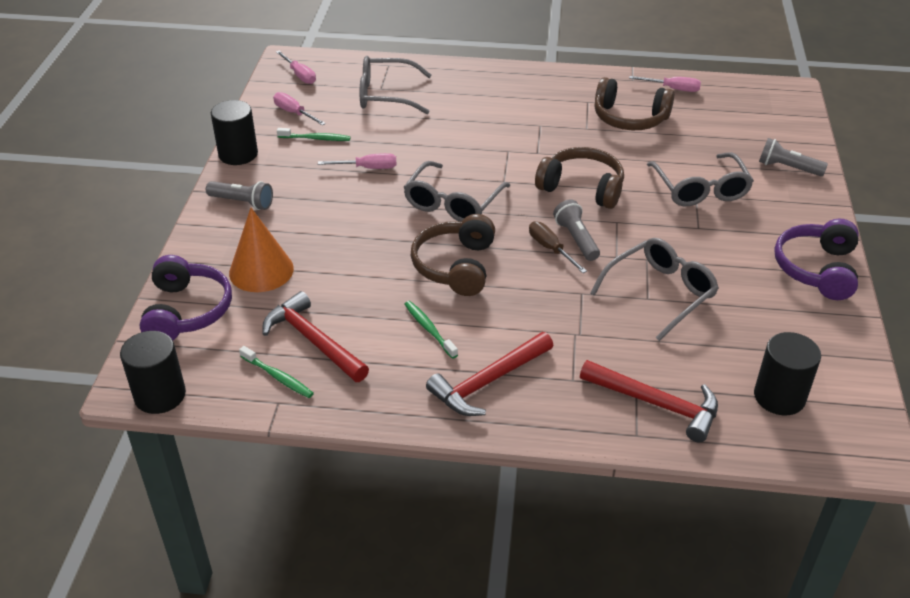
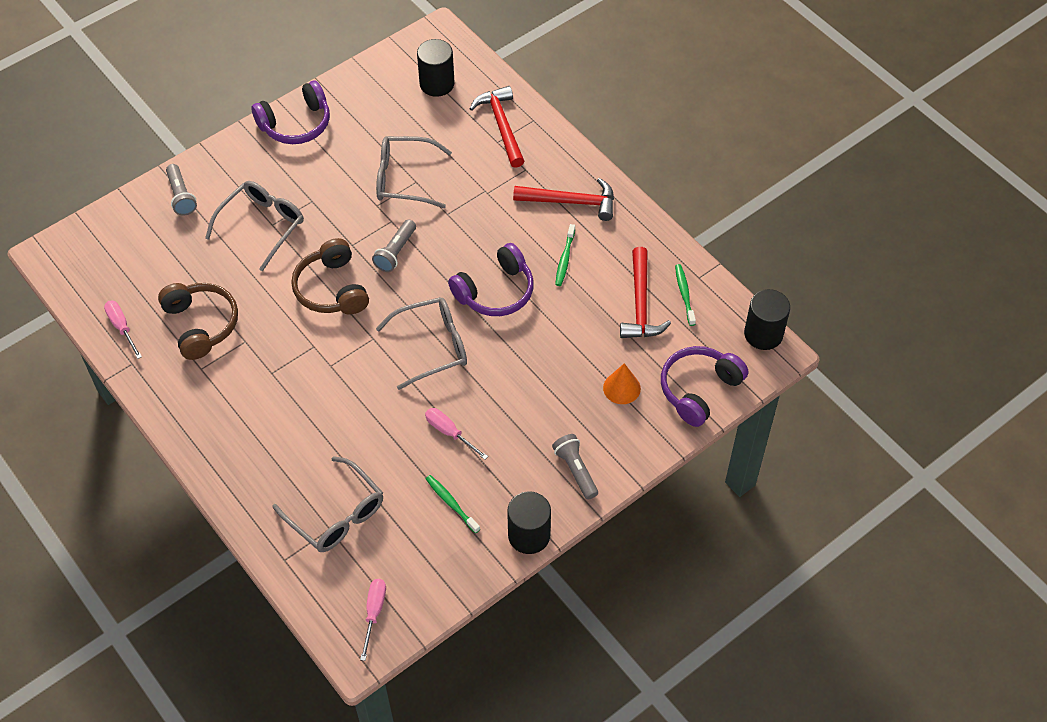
camera: 135 degrees left, 15 degrees up
(261, 270) = (621, 388): orange cone -> orange cone, size x0.66
(294, 113) = (434, 555): pink screwdriver -> none
(455, 266) = (495, 291): brown headphones -> purple headphones
(550, 249) = (421, 257): brown screwdriver -> none

